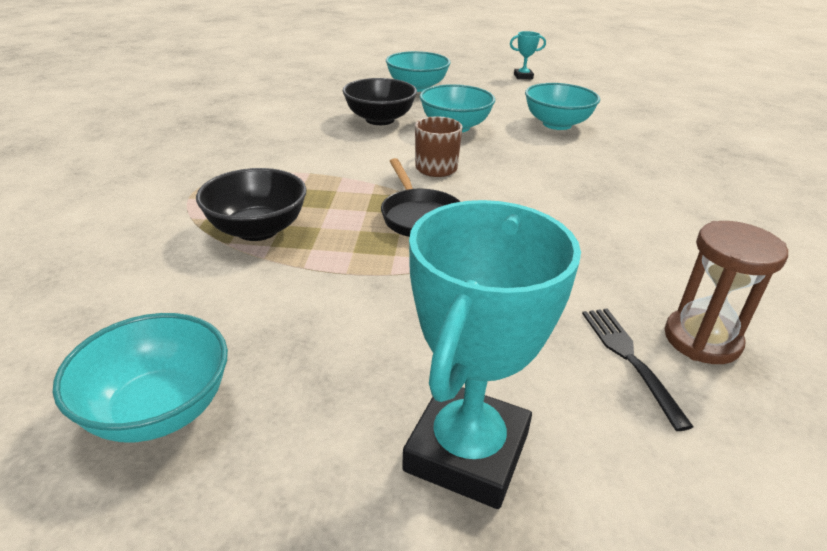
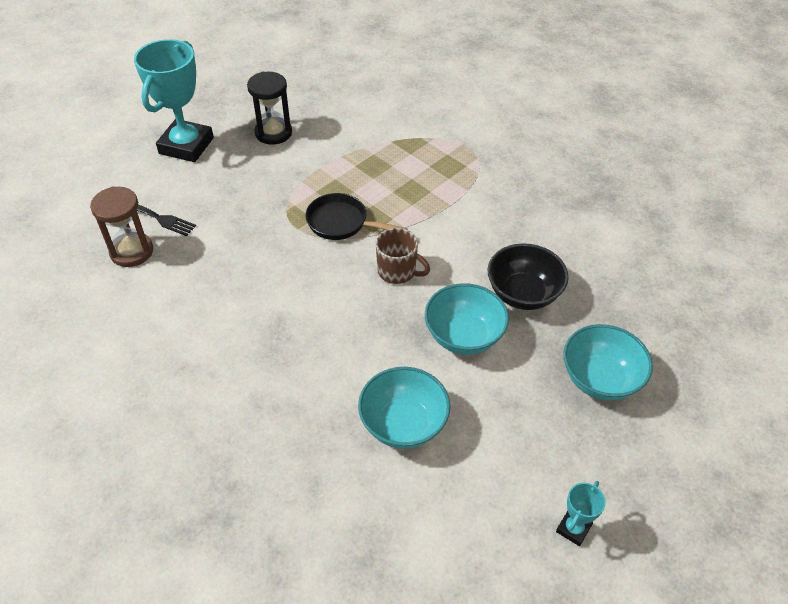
camera: 130 degrees right, 15 degrees up
(158, 410) = (293, 91): turquoise bowl -> none
(257, 230) = (395, 155): black bowl -> none
(314, 359) = (273, 133): none -> black hourglass
(467, 452) = (186, 146): turquoise trophy -> turquoise trophy turned 45 degrees clockwise

